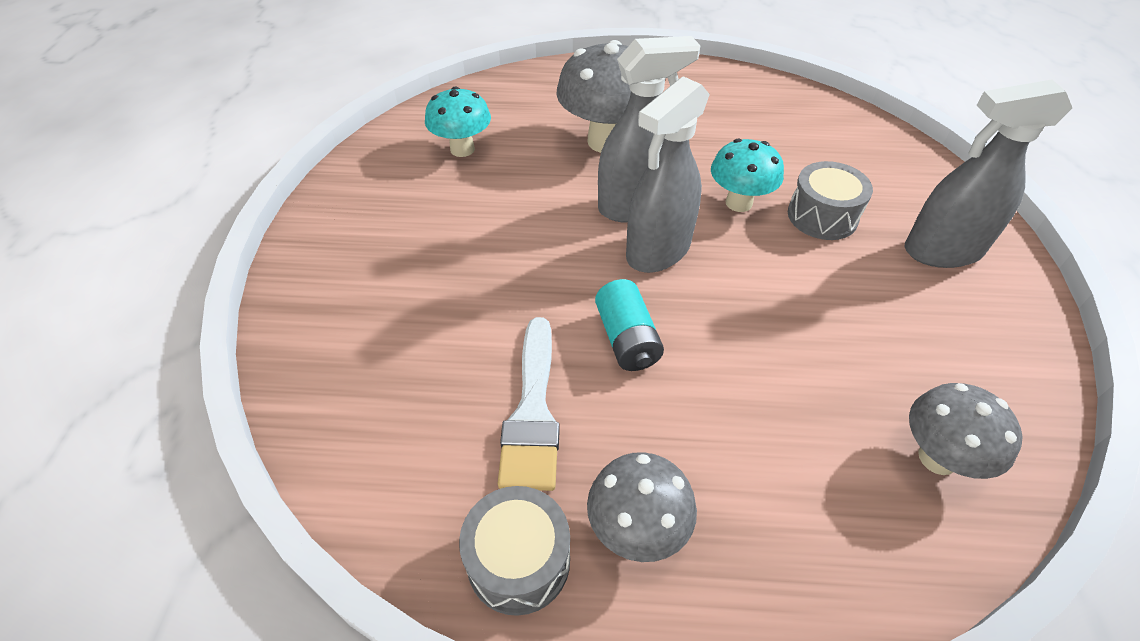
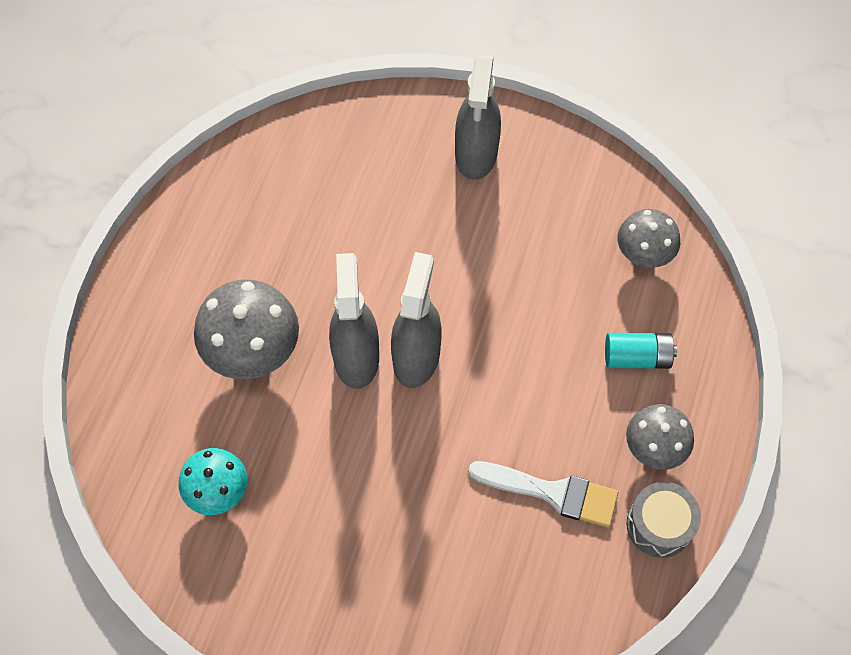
camera: 75 degrees left, 15 degrees up
(627, 339) = (503, 409): turquoise battery -> turquoise battery (637, 357)
(658, 251) = (416, 356): grey spray bottle -> grey spray bottle turned 135 degrees counterclockwise
(738, 203) = (378, 273): turquoise mushroom -> none
(822, 216) = (413, 217): grey drum -> none

